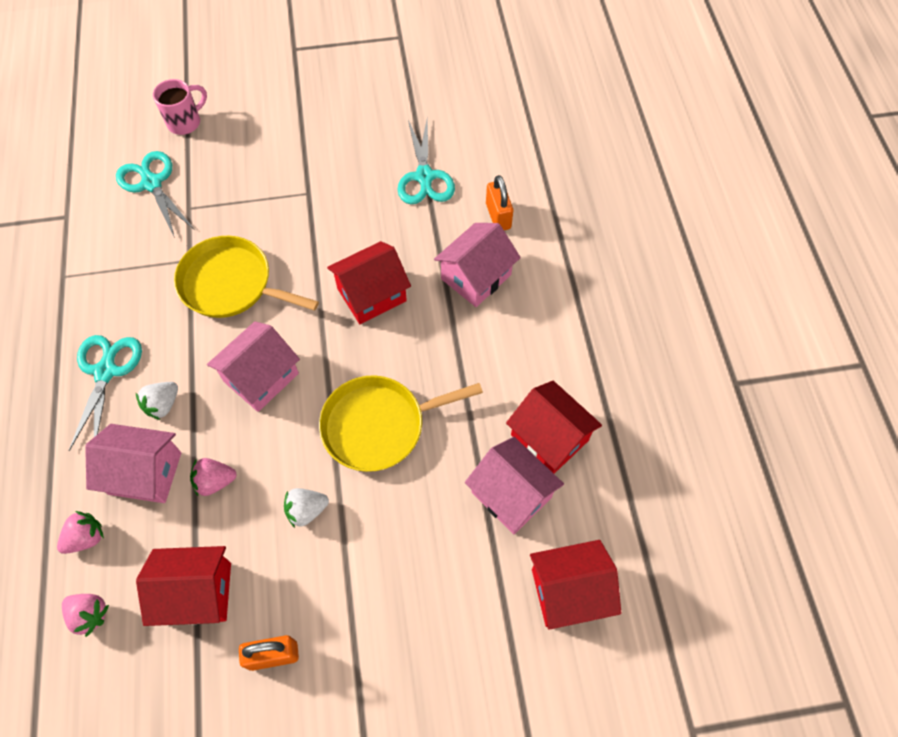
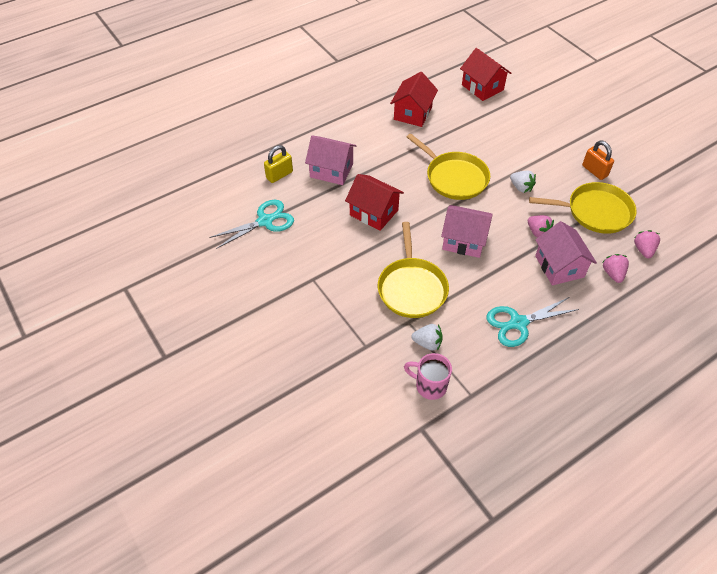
camera: 115 degrees left, 10 degrees down
(86, 538) = (613, 274): pink strawberry -> pink strawberry turned 60 degrees clockwise
(152, 183) = (357, 384): turquoise scissors -> none
(163, 405) = (515, 280): white strawberry -> white strawberry (427, 343)
(185, 122) = (283, 396): pink mug -> pink mug (429, 386)
(197, 592) = (595, 212): red house -> yellow pan
(498, 216) = (279, 175): orange padlock -> yellow padlock
(511, 494) = (452, 117): pink house -> none

